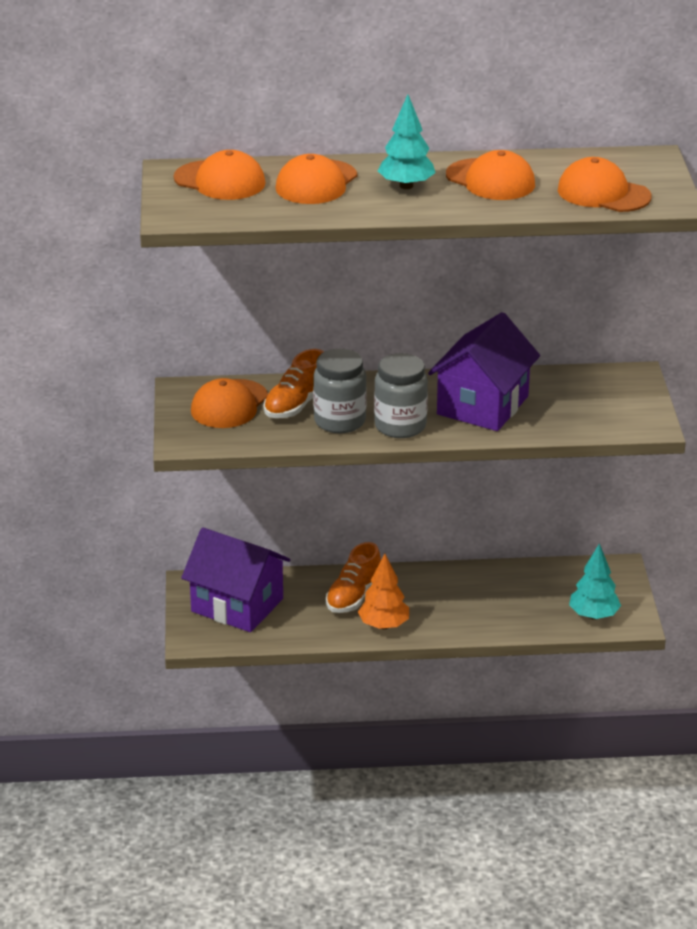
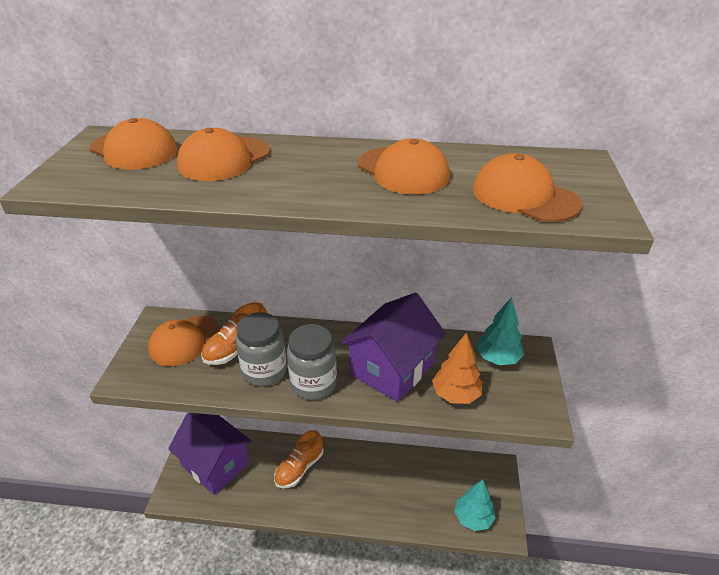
camera: 10 degrees right, 5 degrees up
(384, 625) = (312, 503): orange tree -> orange tree (456, 394)
(406, 186) = (312, 170): turquoise tree -> turquoise tree (497, 358)

